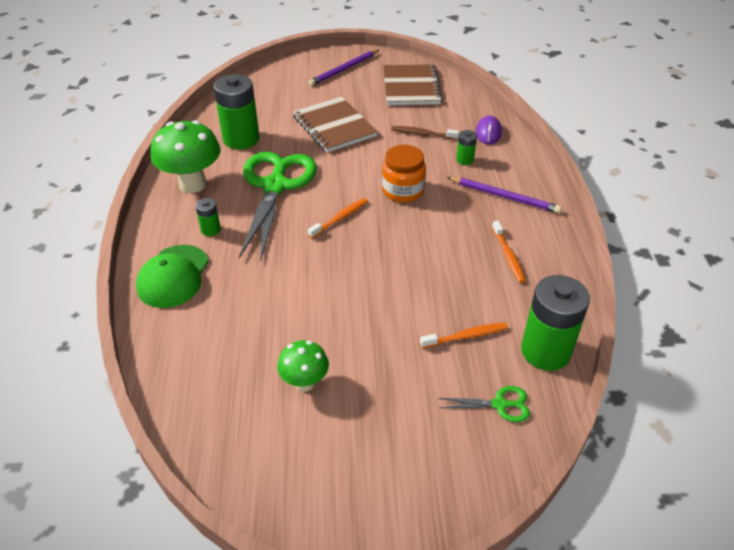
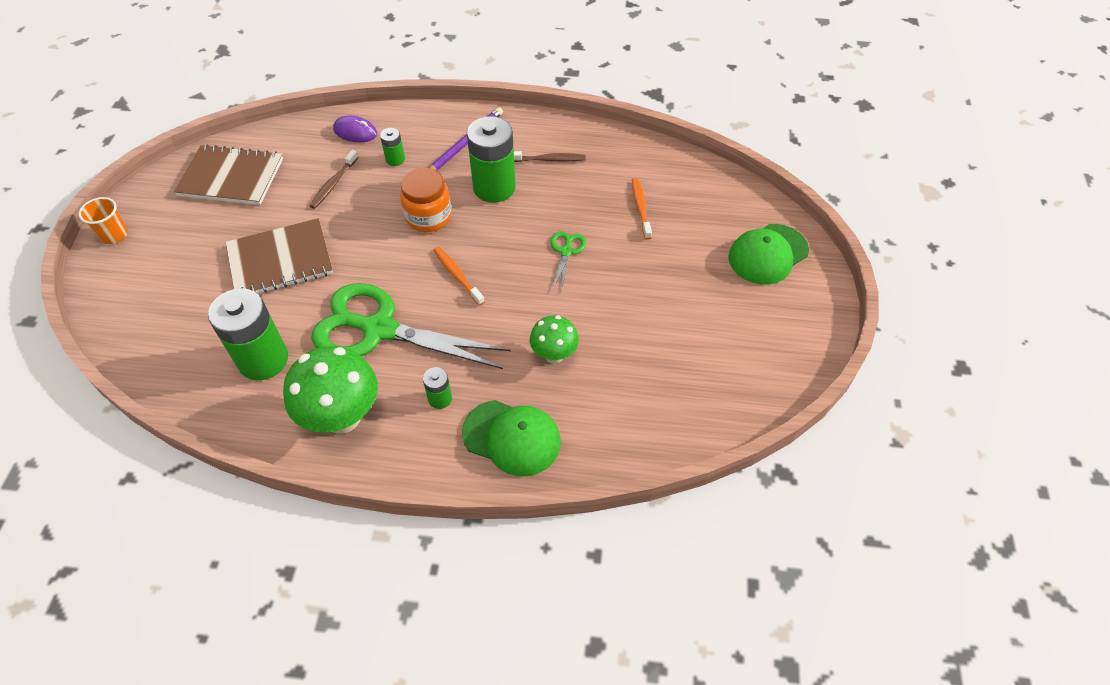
camera: 80 degrees left, 10 degrees up
(305, 383) = (679, 327): green mushroom -> green mushroom (554, 355)
(340, 56) = (114, 235): none -> orange cup
(344, 69) = (152, 234): purple pencil -> none
(430, 465) = (768, 254): none -> green cap
(500, 404) = (714, 202): green scissors -> green scissors (566, 251)
(508, 256) = (549, 160): orange toothbrush -> brown toothbrush
(545, 351) = (664, 163): green battery -> green battery (494, 188)

